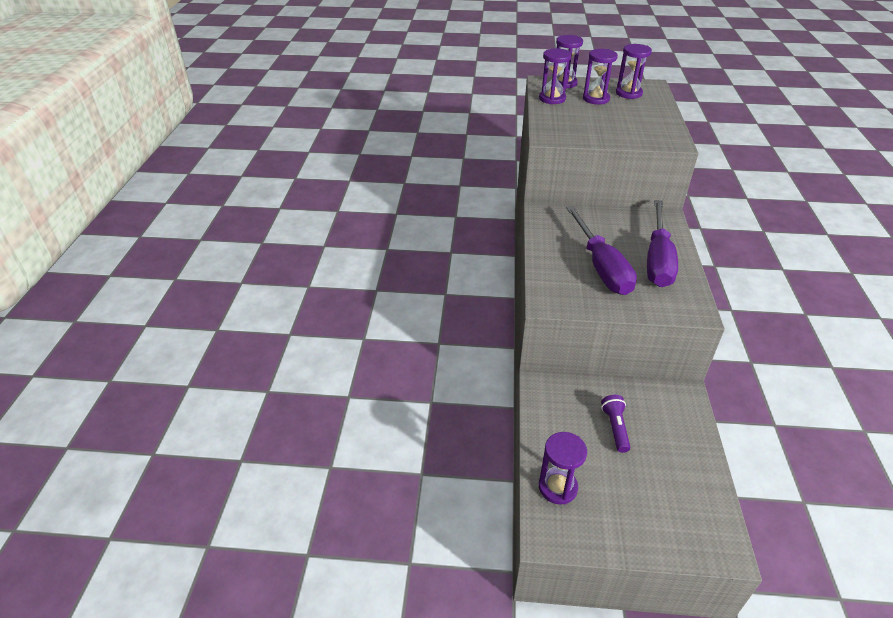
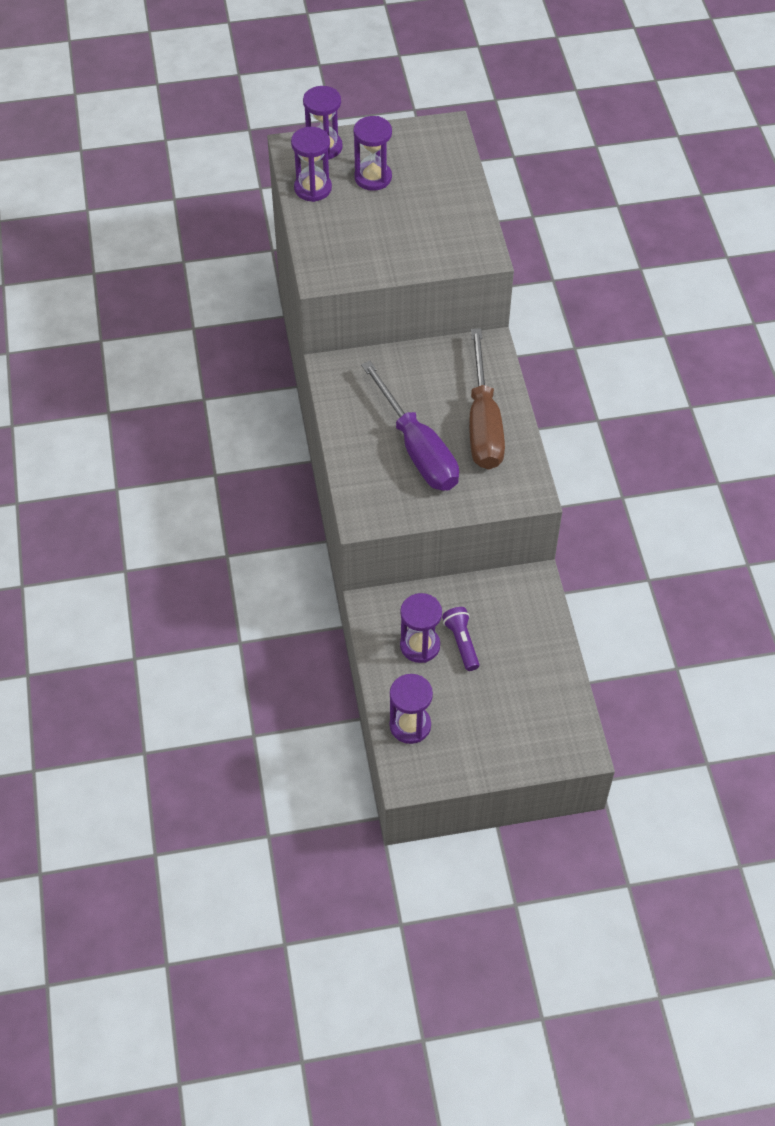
camera: 15 degrees left, 15 degrees up
(628, 93) = (416, 156): purple hourglass -> purple hourglass (420, 645)
(657, 259) = (483, 423): purple screwdriver -> brown screwdriver

